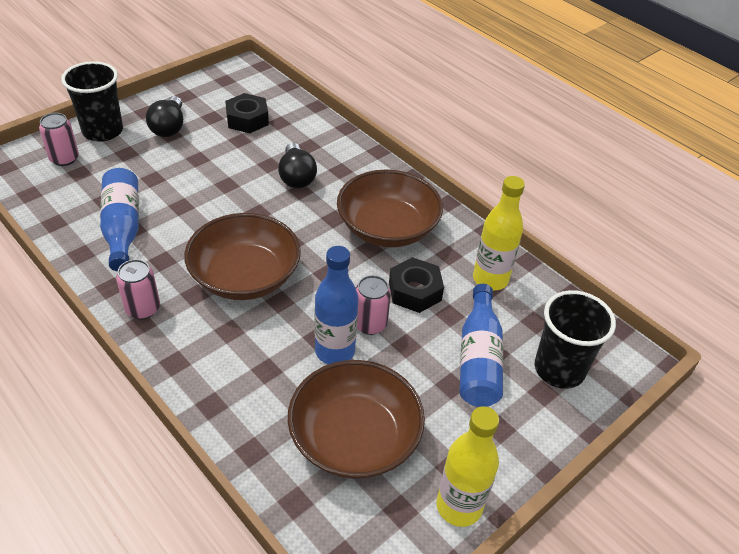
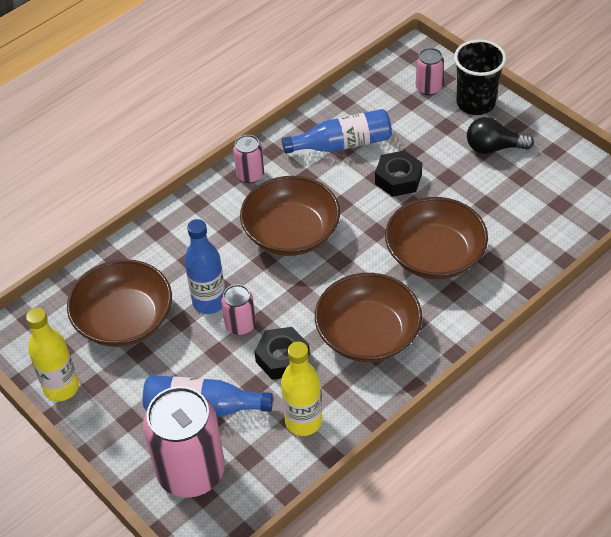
camera: 95 degrees right, 5 degrees up
(247, 119) = (523, 205): black nut -> black nut (398, 179)
(296, 177) = (435, 255): black light bulb -> brown bowl
(559, 369) = (191, 472): black cup -> pink can

